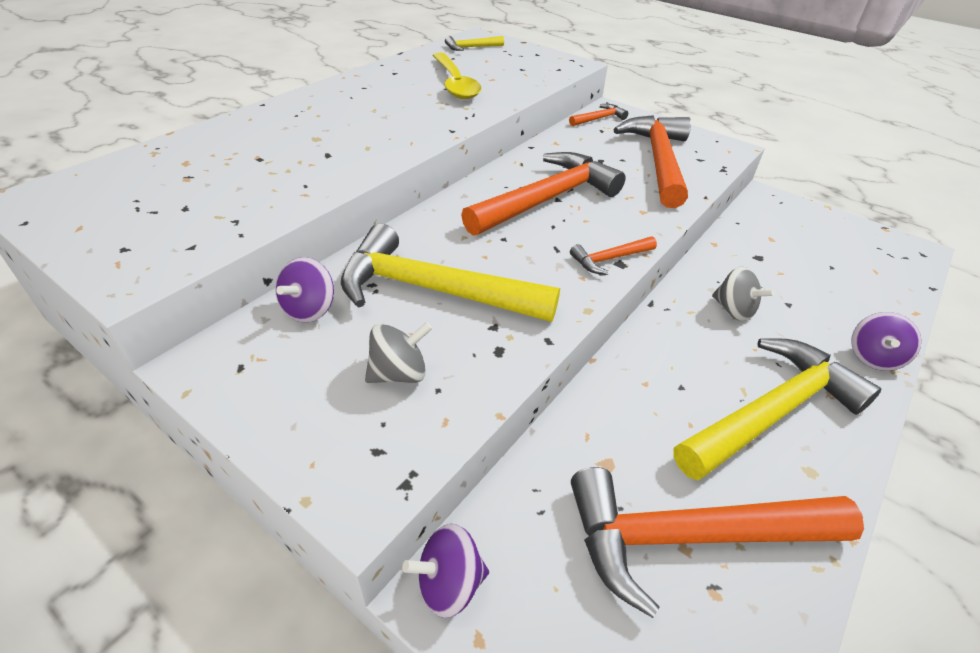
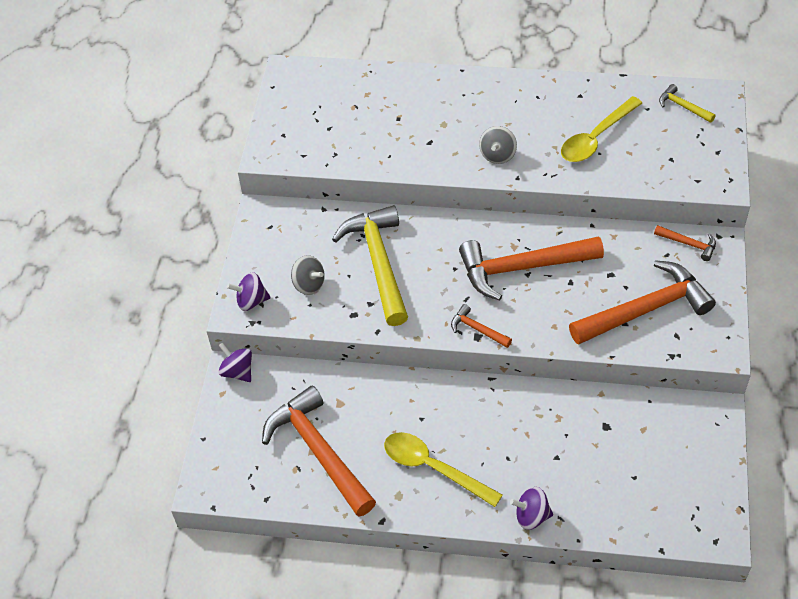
camera: 65 degrees right, 10 degrees up
(309, 309) = (324, 224): purple spinning top -> purple spinning top (251, 301)
(547, 199) = (522, 268): orange hammer -> orange hammer turned 150 degrees clockwise
(733, 310) = (521, 426): grey spinning top -> grey spinning top (497, 155)
(771, 411) = (433, 468): yellow hammer -> yellow spoon

